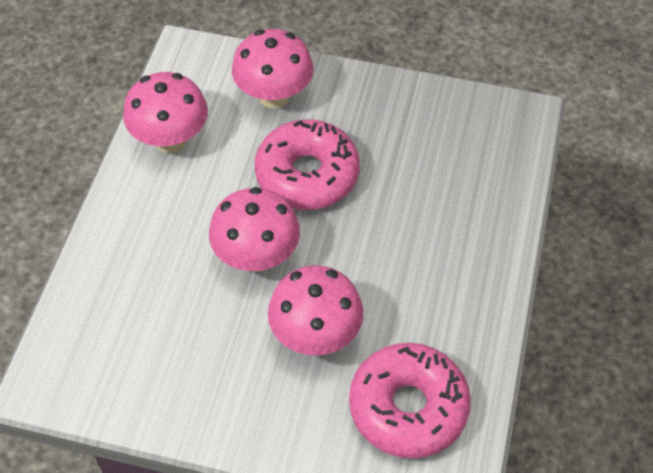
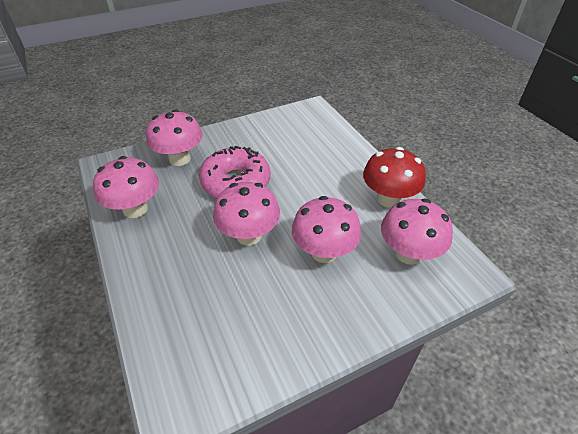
camera: 40 degrees left, 10 degrees down
(408, 407) = (408, 253): pink donut -> pink mushroom
(467, 324) = (388, 199): none -> red mushroom

